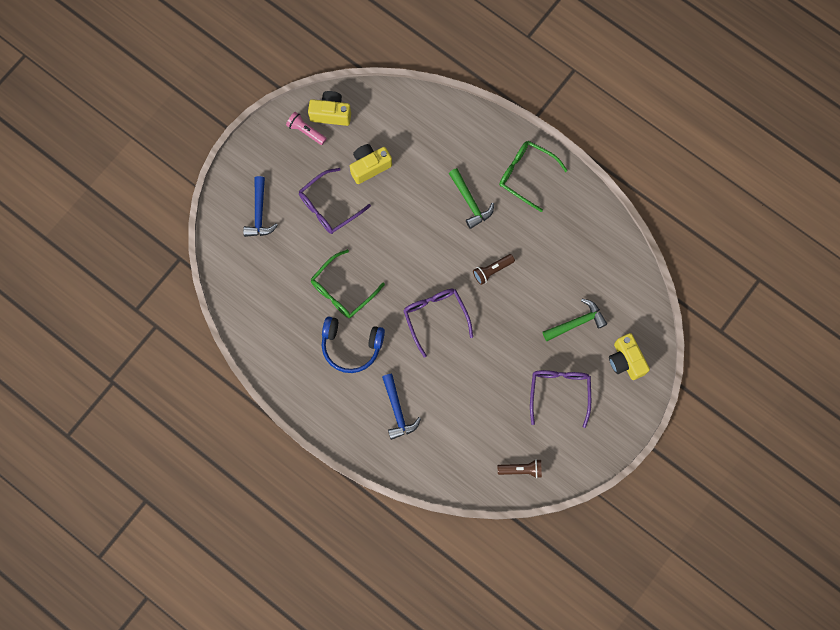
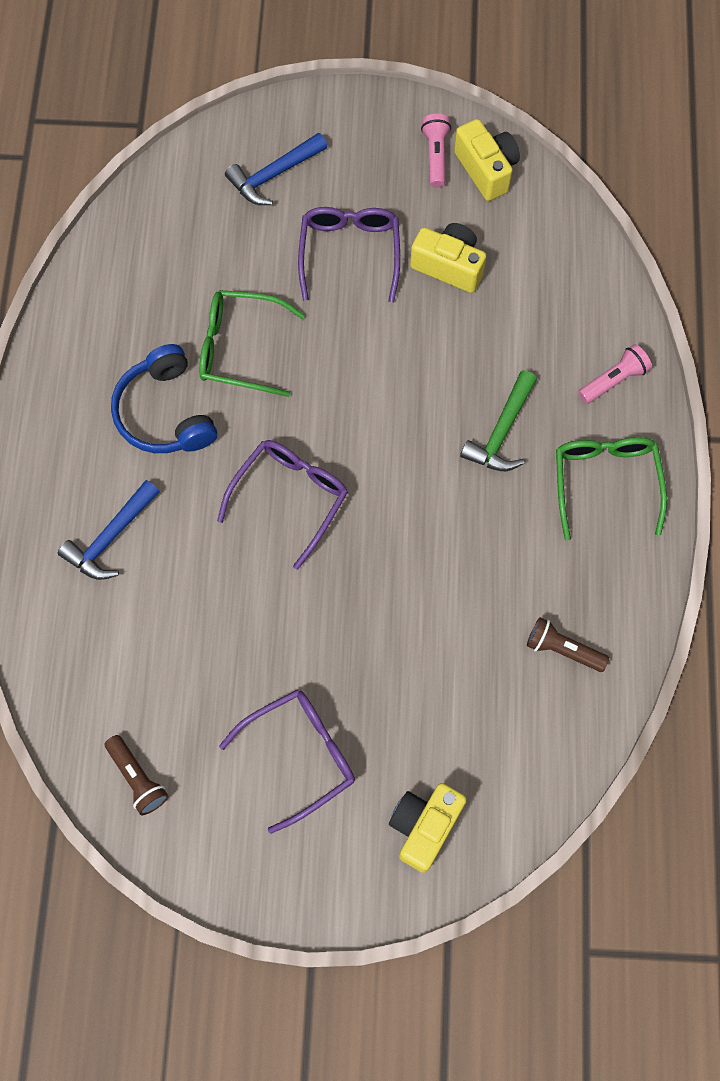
camera: 55 degrees right, 5 degrees down
(329, 206) = (349, 253): purple glasses -> purple glasses turned 75 degrees clockwise
(480, 135) = (613, 380): none -> pink flashlight
(492, 270) = (420, 530): brown flashlight -> brown flashlight (562, 649)
(577, 322) = (431, 708): green hammer -> none

